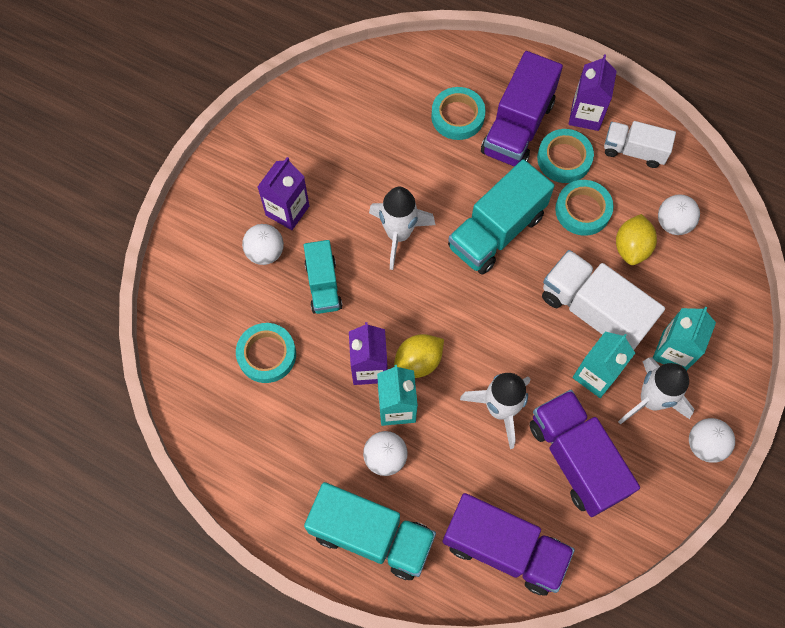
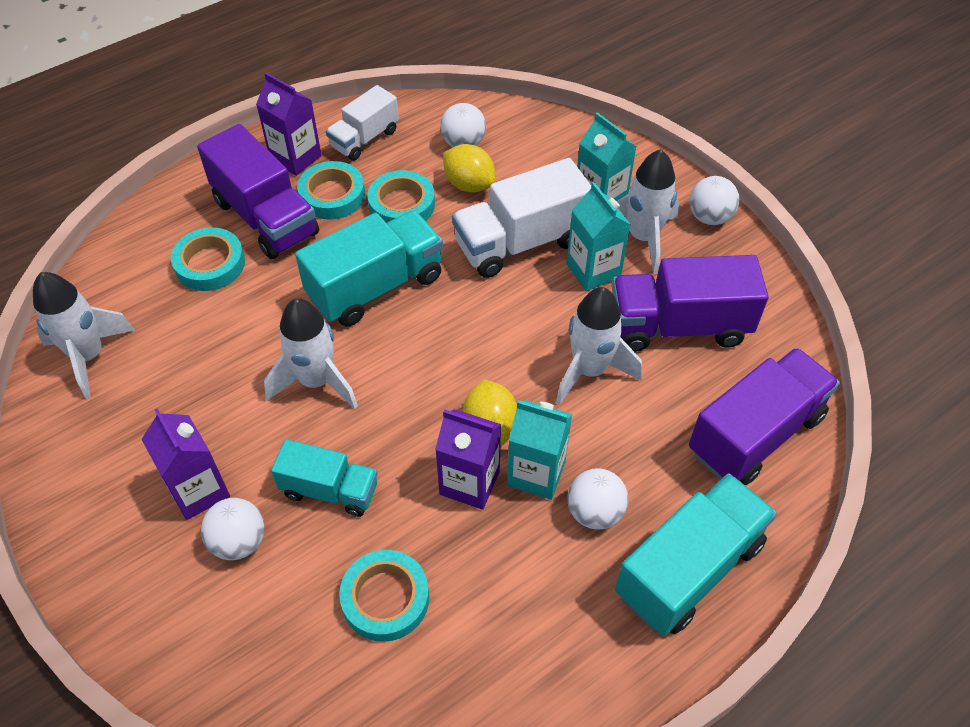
camera: 65 degrees left, 15 degrees down
(348, 92) = (89, 356): none -> white rocket
(496, 231) = (376, 287): turquoise truck -> turquoise truck turned 105 degrees counterclockwise

